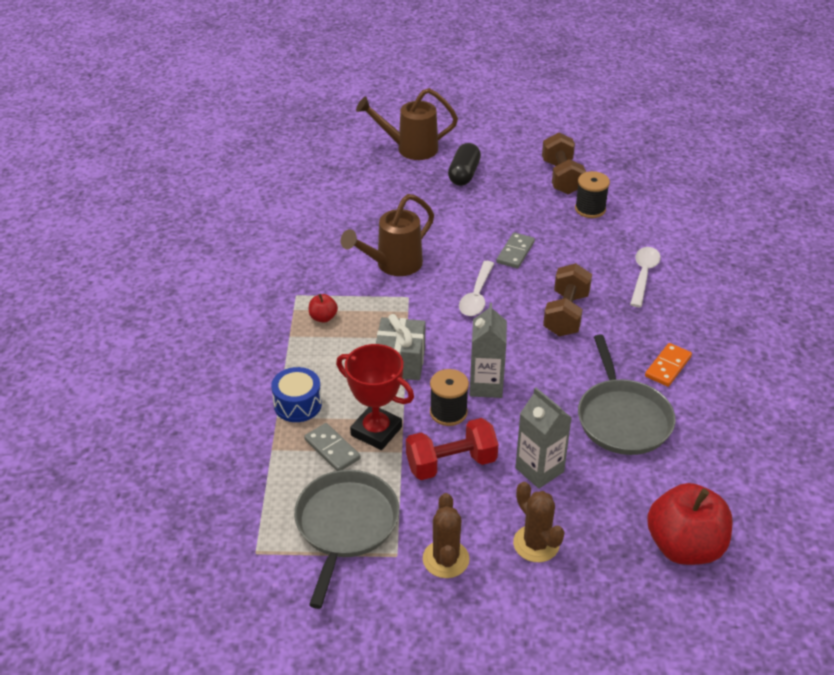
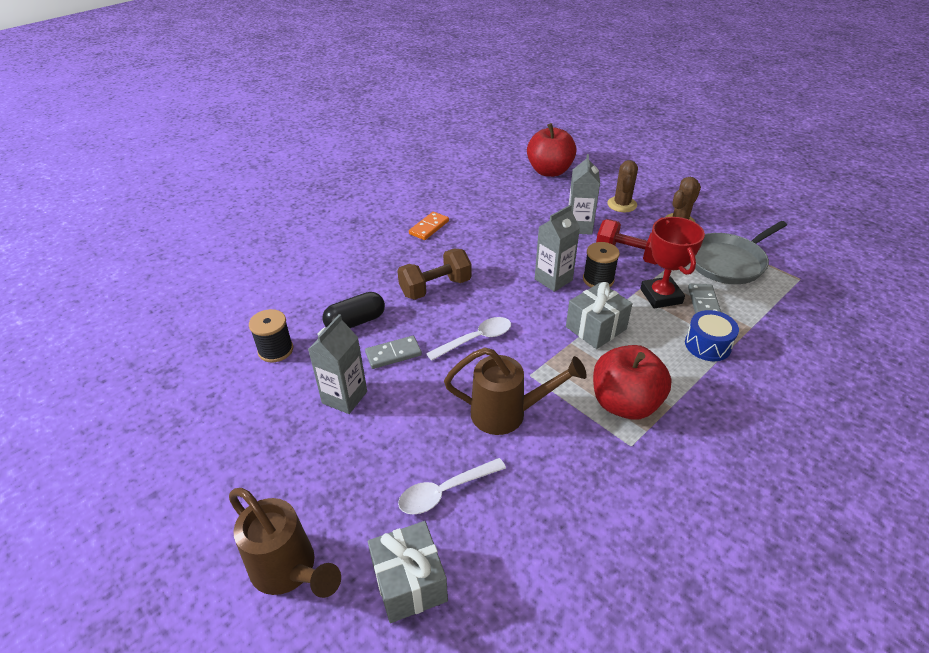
camera: 135 degrees left, 0 degrees up
(323, 317) = (625, 403): red apple -> red apple, size x2.30
(350, 175) = (409, 582): none -> grey gift
(464, 174) = (300, 475): black capsule -> black capsule (355, 322)
(502, 214) = (344, 397): none -> grey carton
(561, 177) = (234, 398): brown dumbbell -> none
(622, 418) = (497, 222): grey pan -> none
(643, 275) = (342, 279): white spoon -> white spoon (445, 491)
(667, 366) = (429, 227): orange domino -> orange domino turned 45 degrees counterclockwise

